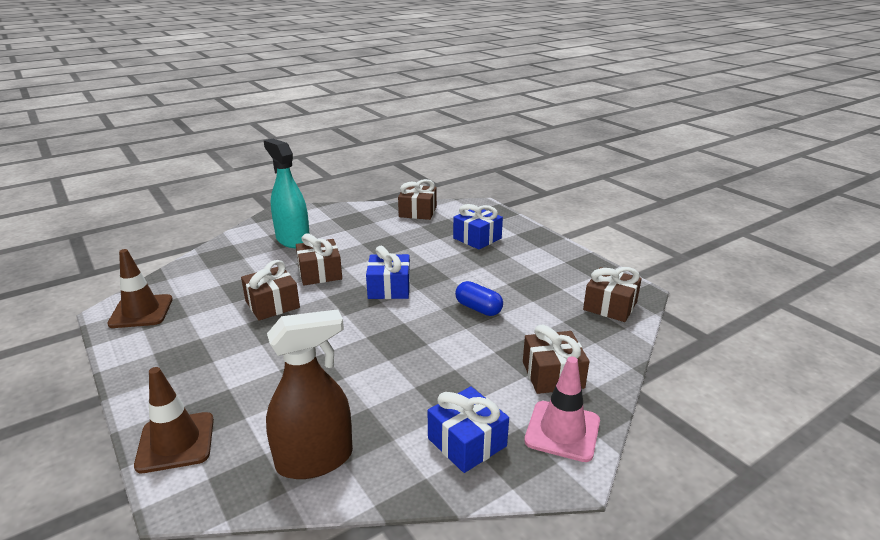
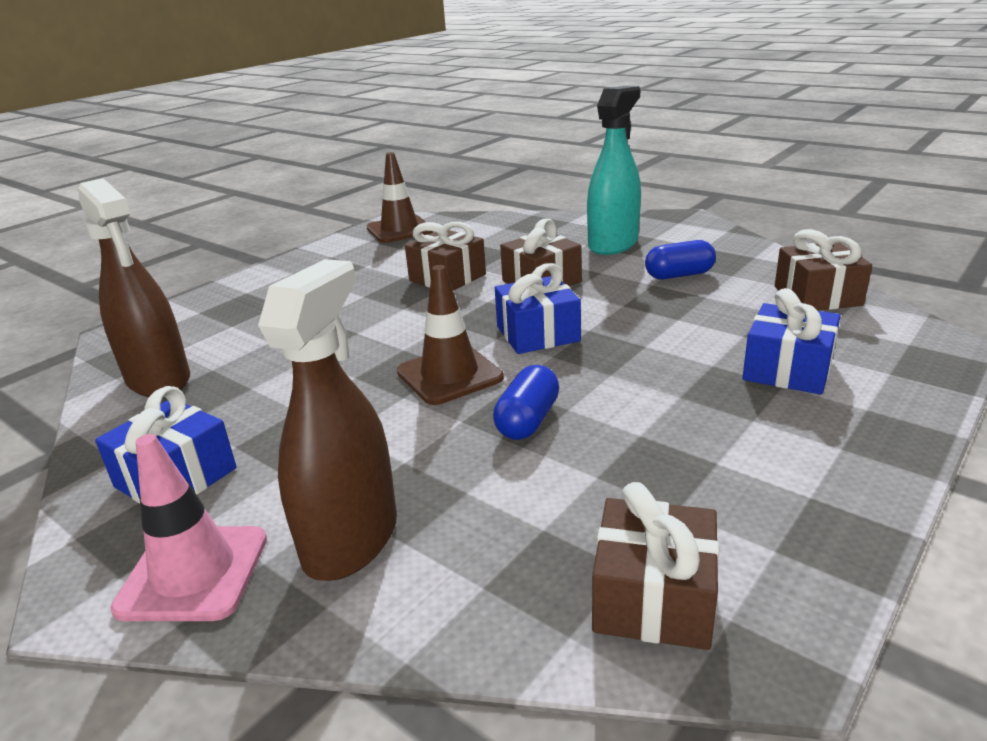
camera: 75 degrees right, 0 degrees up
(176, 442) = (194, 307): brown traffic cone -> brown traffic cone (449, 375)
(359, 234) = (679, 275): none -> blue capsule
(553, 375) = (351, 539): brown gift -> brown spray bottle

